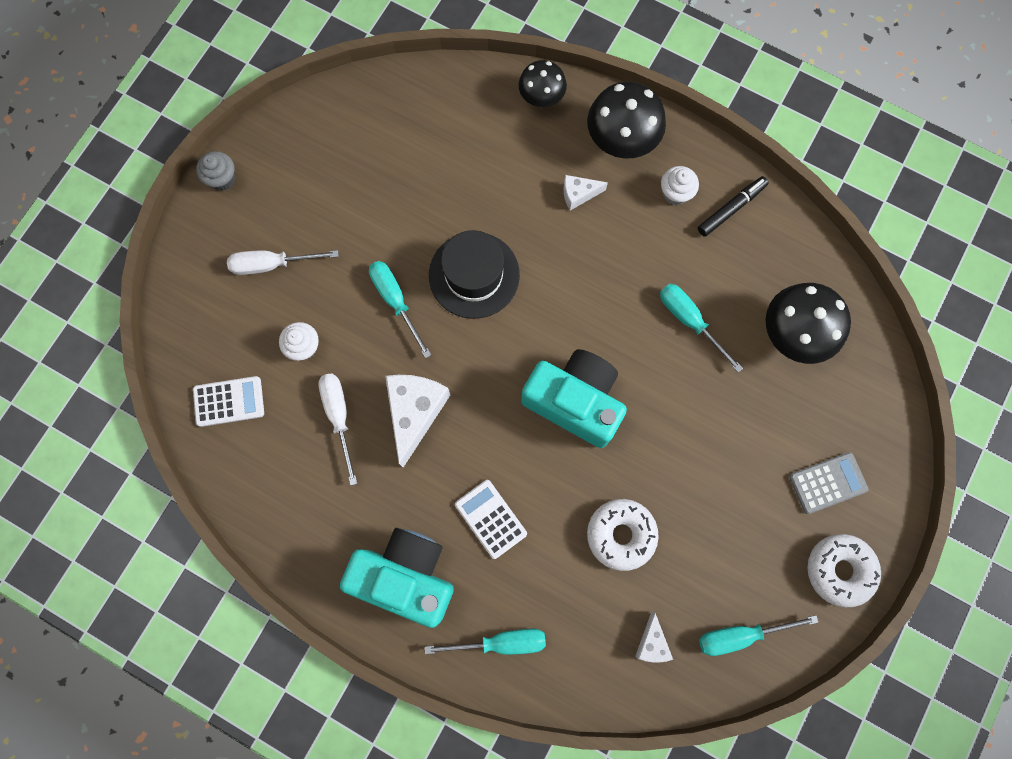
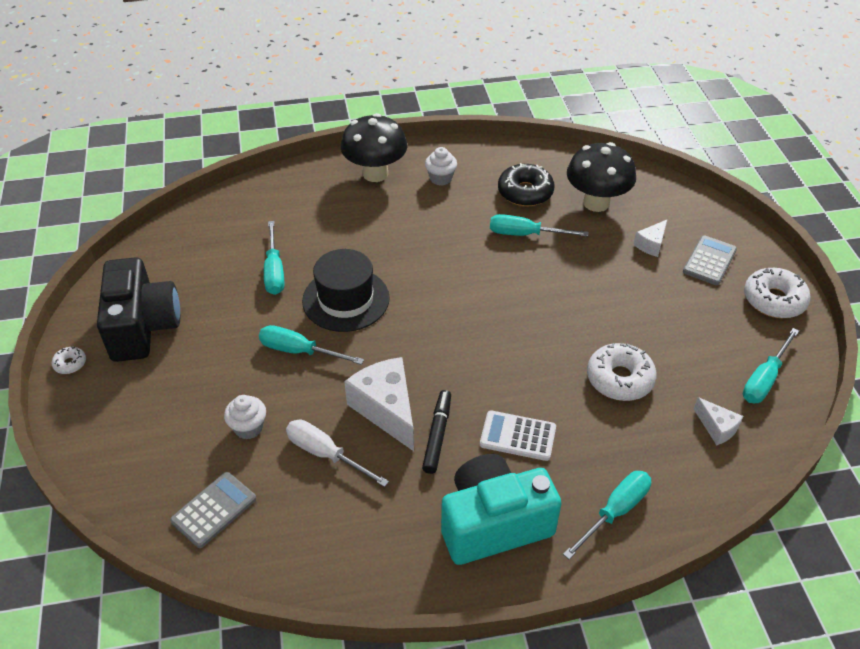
camera: 40 degrees left, 30 degrees down
(222, 179) = (70, 364): grey cupcake -> white donut
(229, 401) = (214, 510): white calculator -> grey calculator
(272, 264) = (168, 391): white screwdriver -> none
(298, 181) = (143, 327): none -> black camera
(442, 197) = (274, 271): none -> turquoise screwdriver
(541, 98) = (295, 181): black mushroom -> none
(575, 401) = (499, 324): turquoise camera -> none
(578, 194) = (375, 214): white cheese -> white cheese (651, 244)
(731, 209) = (485, 166): black marker -> black marker (437, 435)
(738, 270) = (525, 192): none -> black donut

